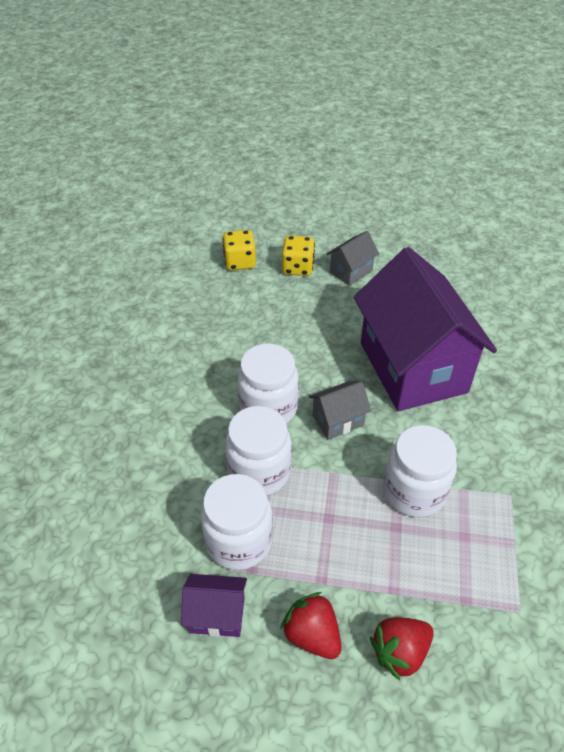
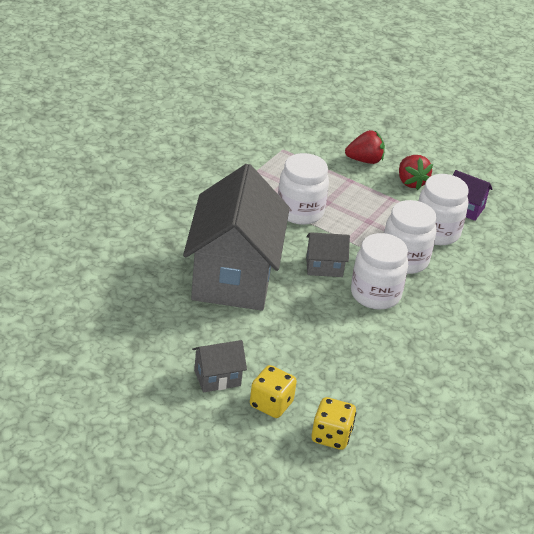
camera: 160 degrees left, 10 degrees down
(412, 367) = (233, 277): purple house -> grey house

